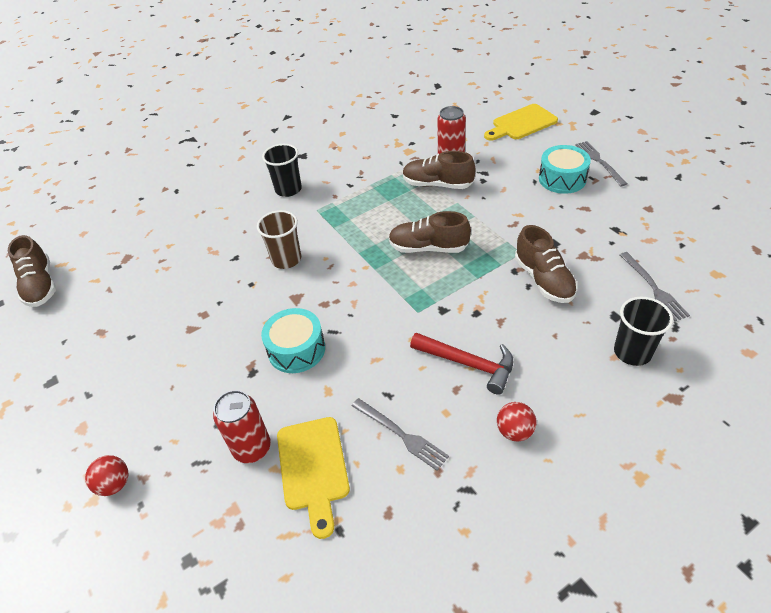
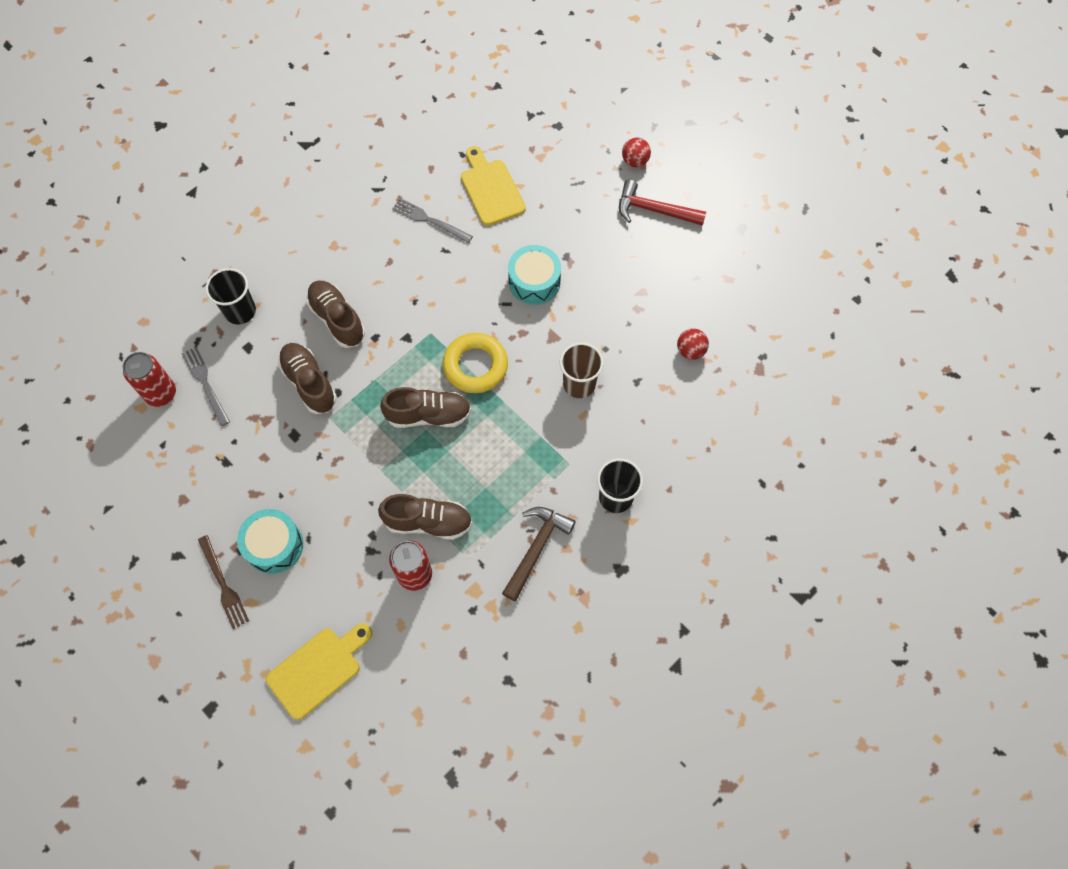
camera: 165 degrees right, 20 degrees up
(40, 285) = (829, 324): brown shoe -> brown shoe (337, 319)
(252, 448) = (542, 197): red can -> red can (161, 394)
(358, 167) = (536, 548): none -> brown hammer
(377, 280) = (475, 366): none -> yellow ring
(468, 364) = (380, 285): red hammer -> red hammer (654, 210)
(514, 431) = (343, 233): red ball -> red ball (690, 351)
(599, 162) = (223, 584): grey fork -> brown fork

